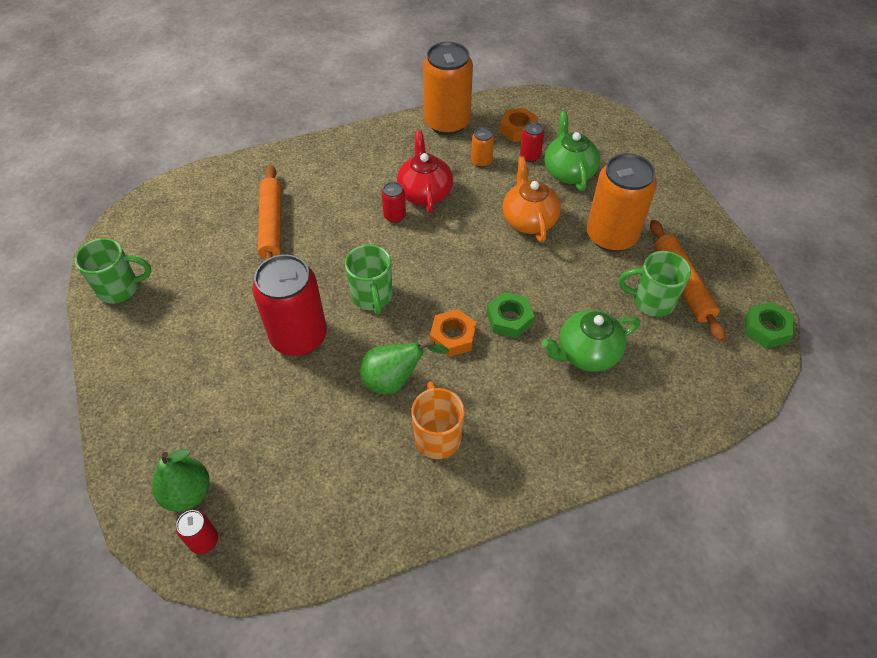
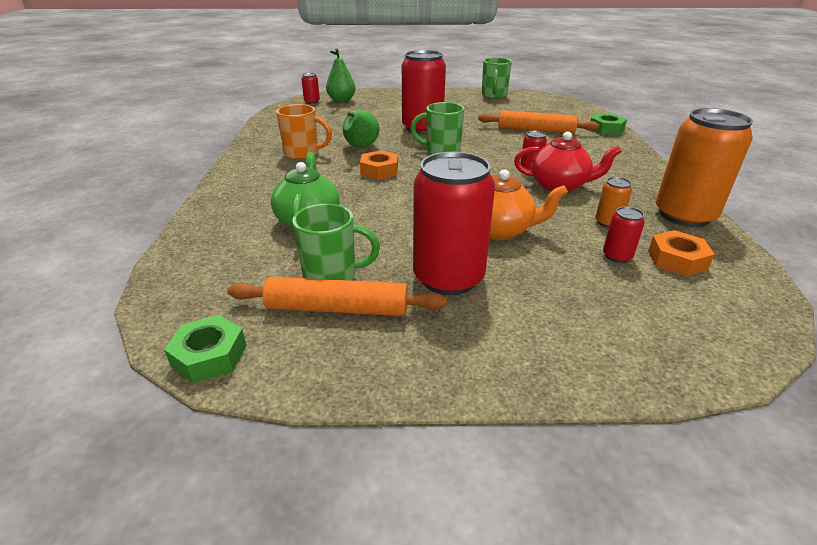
camera: 110 degrees right, 20 degrees down
(509, 319) = (377, 194): green nut -> green nut (606, 129)
(568, 172) = (580, 277): green teapot -> none
(611, 236) = (448, 278): orange can -> red can
(651, 301) = (332, 276): green mug -> green mug turned 60 degrees clockwise

